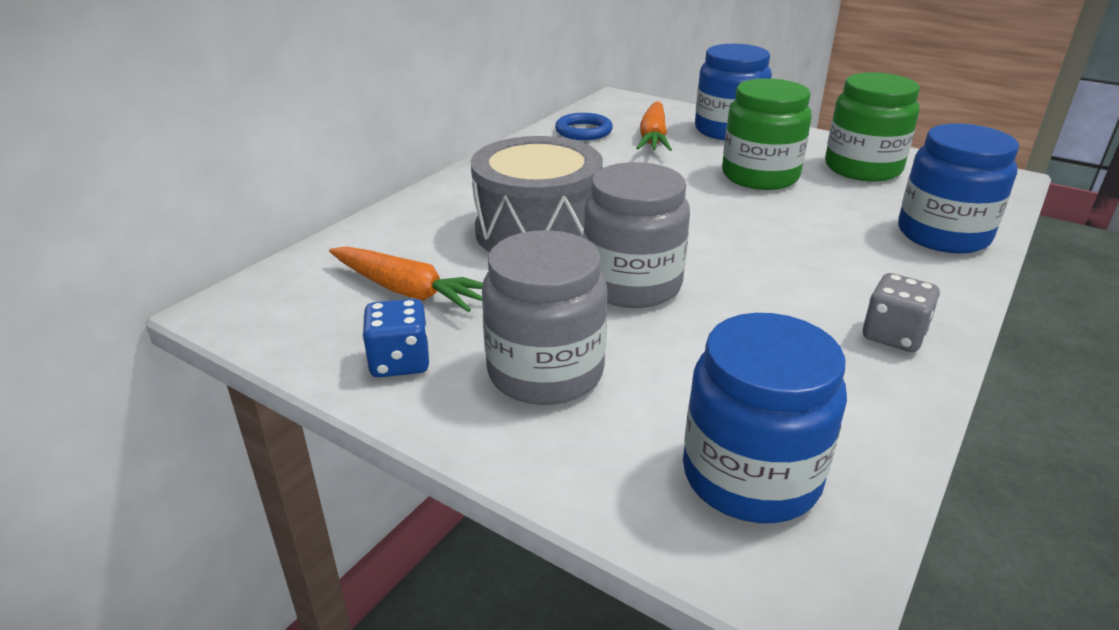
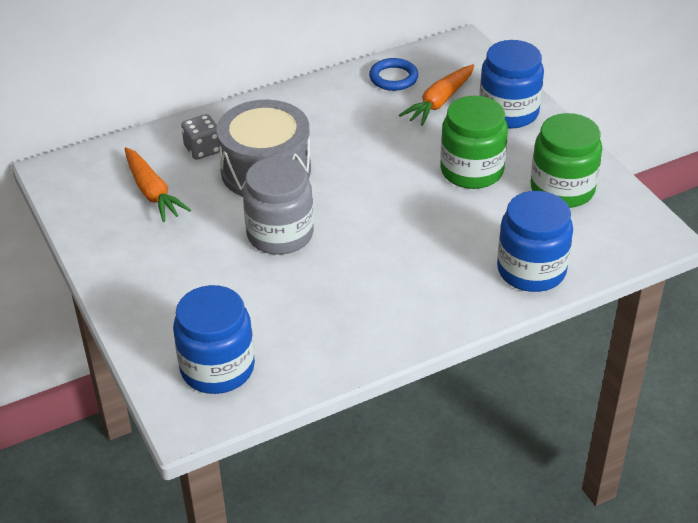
camera: 30 degrees right, 10 degrees up
(400, 362) = (112, 240): blue dice -> none
(545, 372) = (177, 274): grey jar -> none
(893, 335) = (390, 327): grey dice -> grey dice (203, 149)

